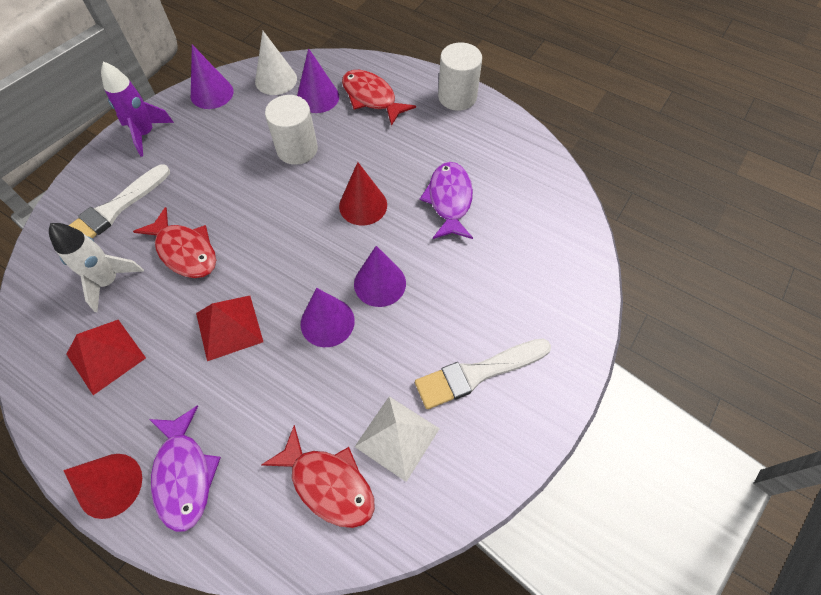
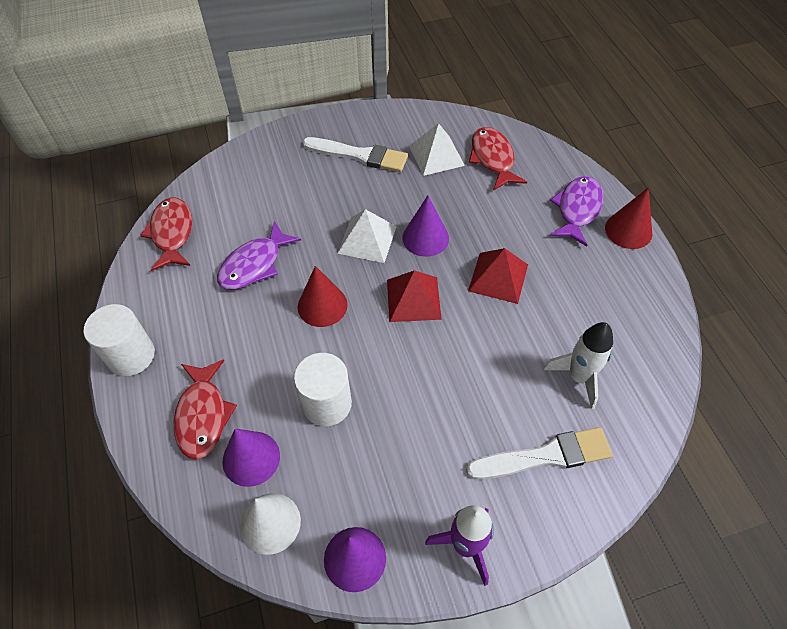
camera: 140 degrees left, 5 degrees down
(106, 356) = (603, 314): red pyramid -> red pyramid (413, 299)
(185, 251) = (498, 363): red fish -> red fish (172, 233)
(380, 283) = (367, 239): purple cone -> white pyramid

